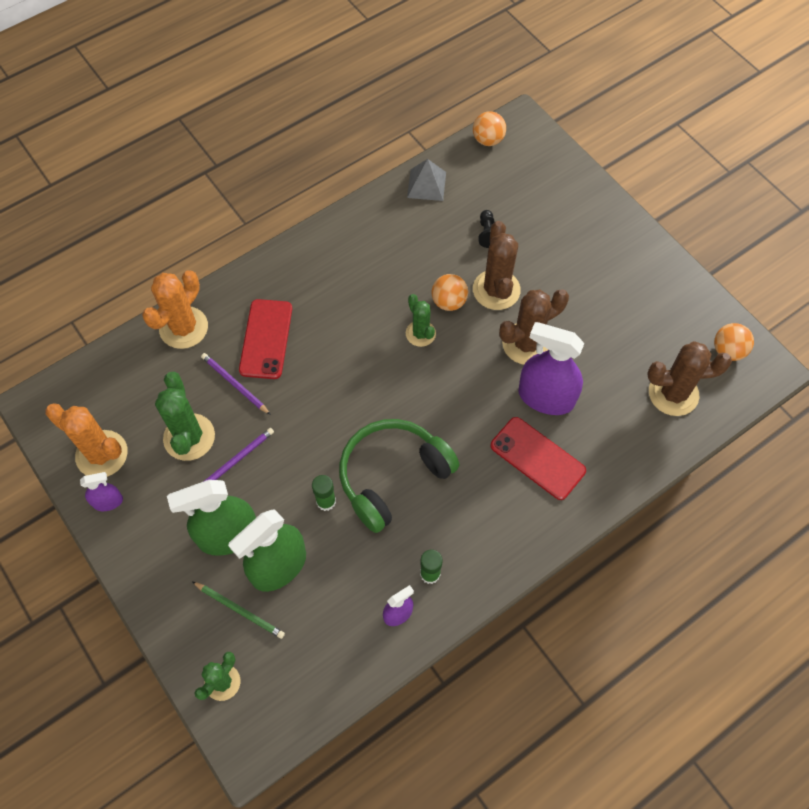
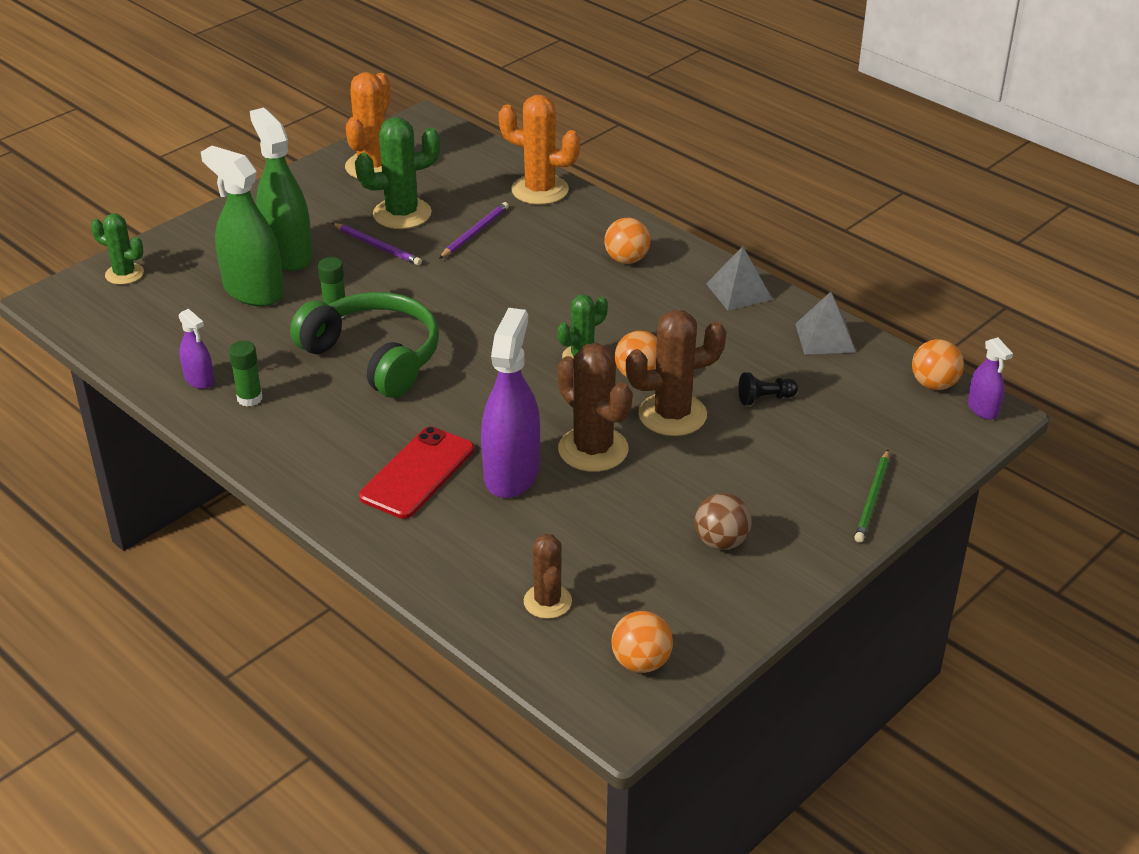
camera: 80 degrees right, 25 degrees down
(108, 502) = (319, 179): purple spray bottle -> purple spray bottle (982, 409)
(239, 610) = (203, 273): green pencil -> green pencil (873, 498)
(266, 339) = (540, 245): red phone -> none
(302, 284) = (626, 259): none -> orange ball
(361, 222) = (739, 291): none -> grey pyramid
(626, 288) = (721, 542): none -> brown ball
(673, 393) = (547, 601): brown cactus -> brown cactus, size x0.62

